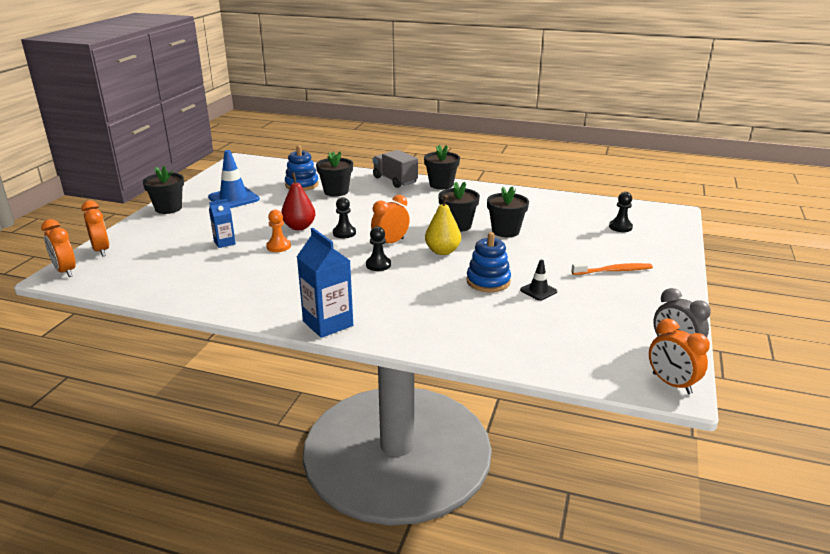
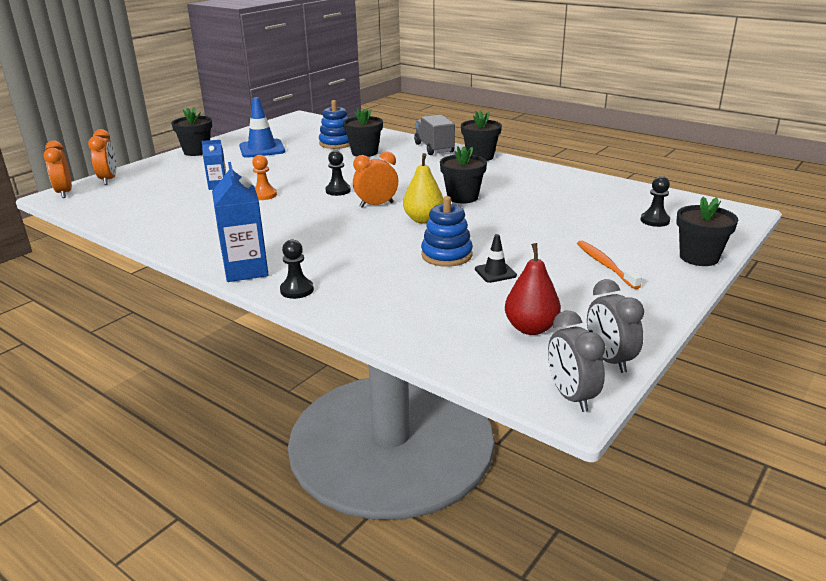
camera: 20 degrees right, 0 degrees up
(299, 227) = (299, 180): red pear -> red pear (531, 328)
(378, 265) = (345, 224): black pawn -> black pawn (297, 290)
(505, 231) = (511, 209): black flower pot -> black flower pot (699, 257)
(613, 271) = (605, 265): orange toothbrush -> orange toothbrush turned 120 degrees counterclockwise
(671, 384) = (571, 396): orange clock -> grey clock

